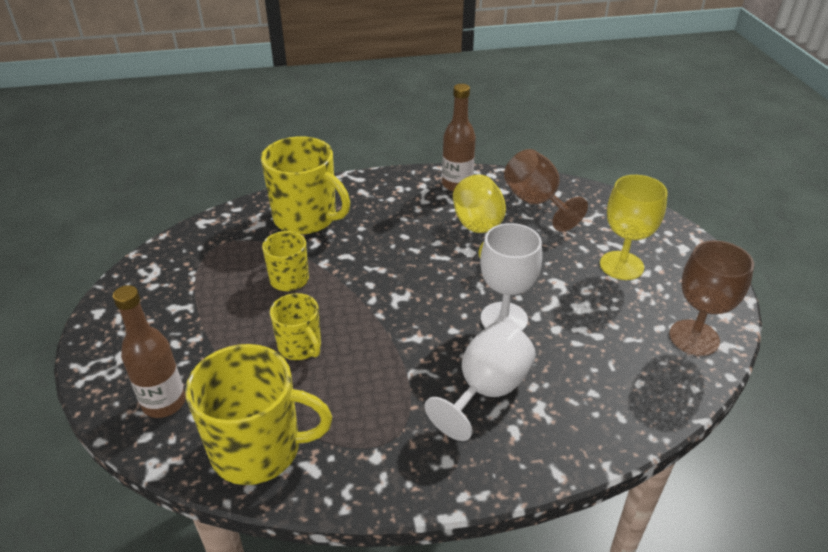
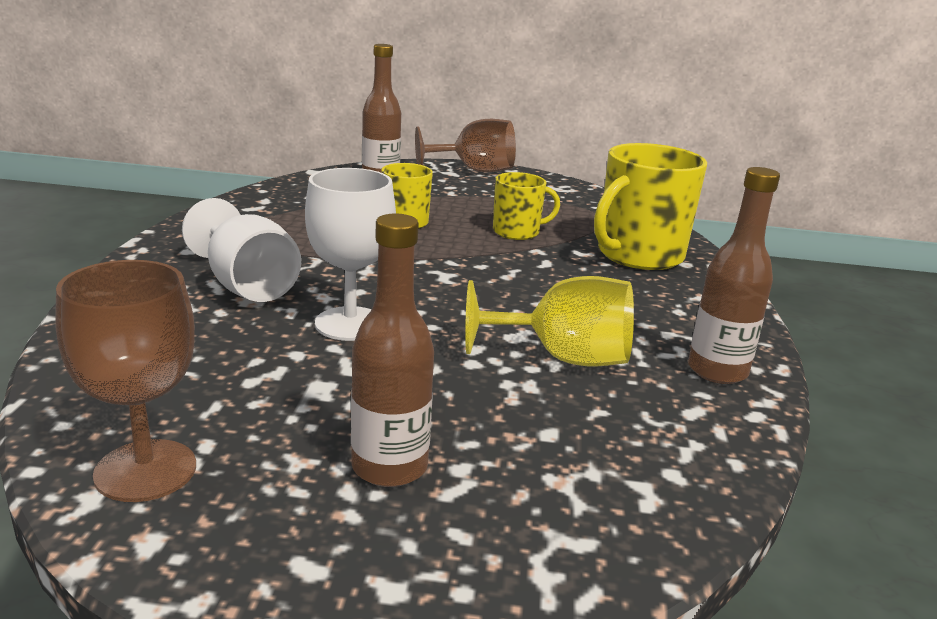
camera: 105 degrees right, 15 degrees down
(258, 449) = (295, 196): yellow mug -> none
(536, 203) = (641, 436): brown goblet -> brown goblet (474, 171)
(621, 265) = (389, 467): yellow goblet -> brown bottle

